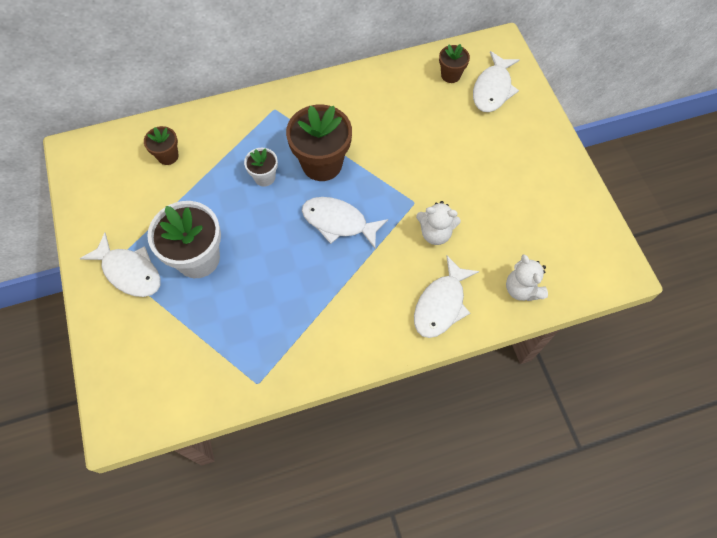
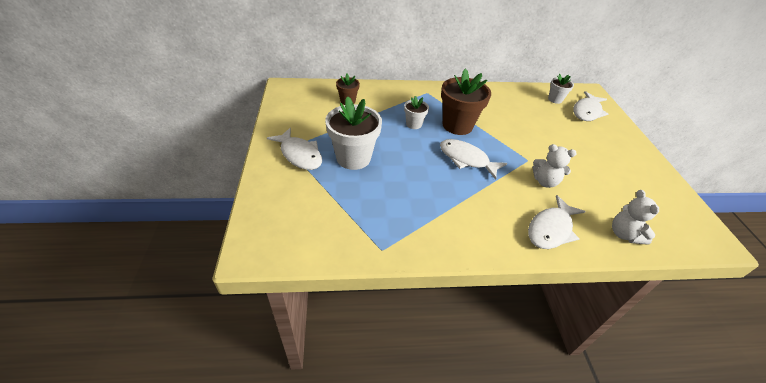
camera: 10 degrees right, 20 degrees down
(450, 75) = (555, 99): brown flower pot -> white flower pot

